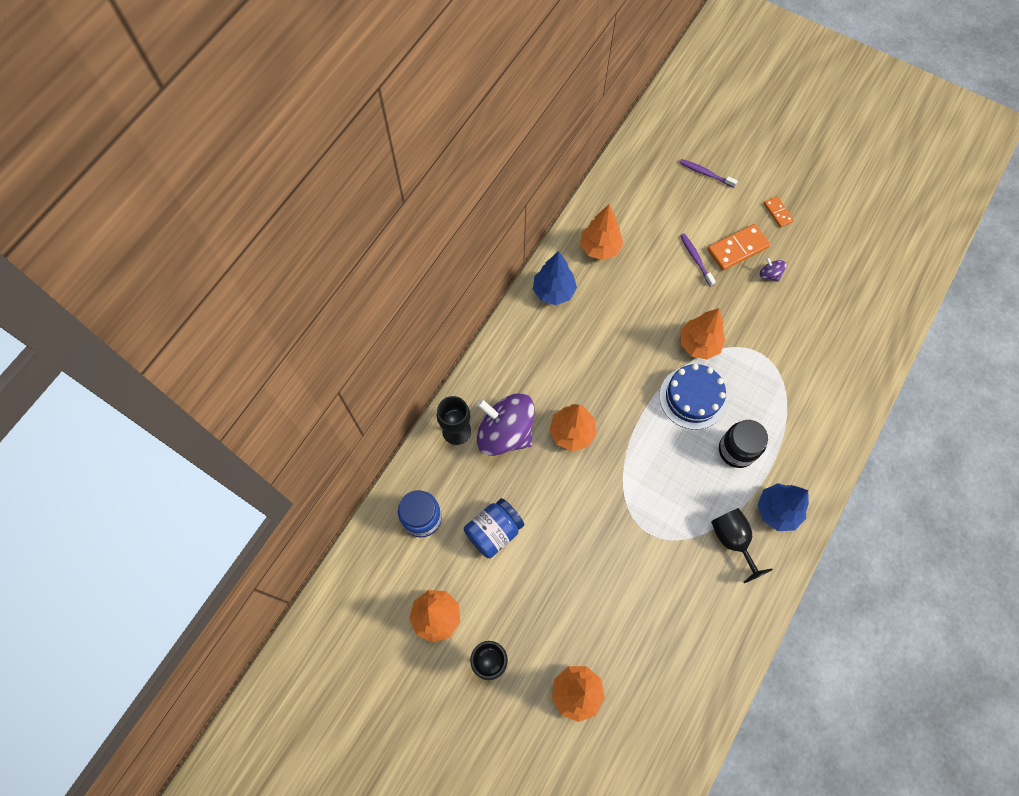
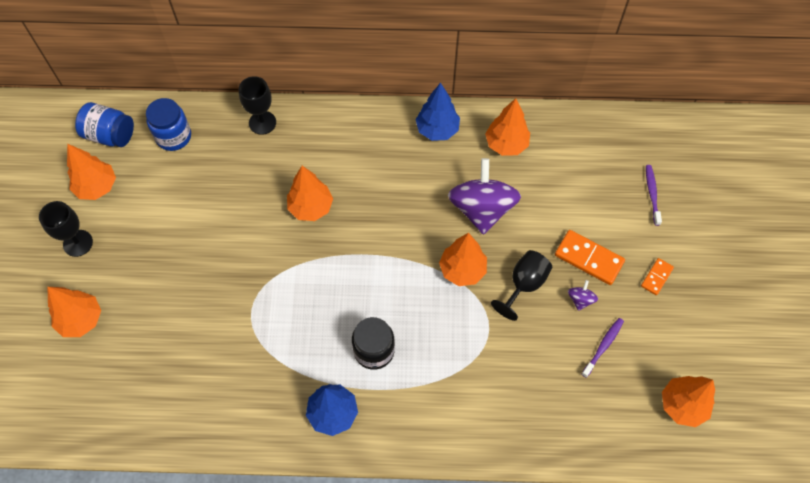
camera: 60 degrees right, 5 degrees down
(494, 531) = (189, 192): blue jar -> blue jar (110, 135)
(505, 433) = (281, 158): purple spinning top -> purple spinning top (481, 209)
(692, 397) = (404, 289): blue cake -> none
(695, 259) = (551, 227): purple toothbrush -> purple toothbrush (603, 346)
(732, 540) = (282, 386): black goblet -> black goblet (524, 285)
(888, 257) = (682, 405): none -> orange tree

